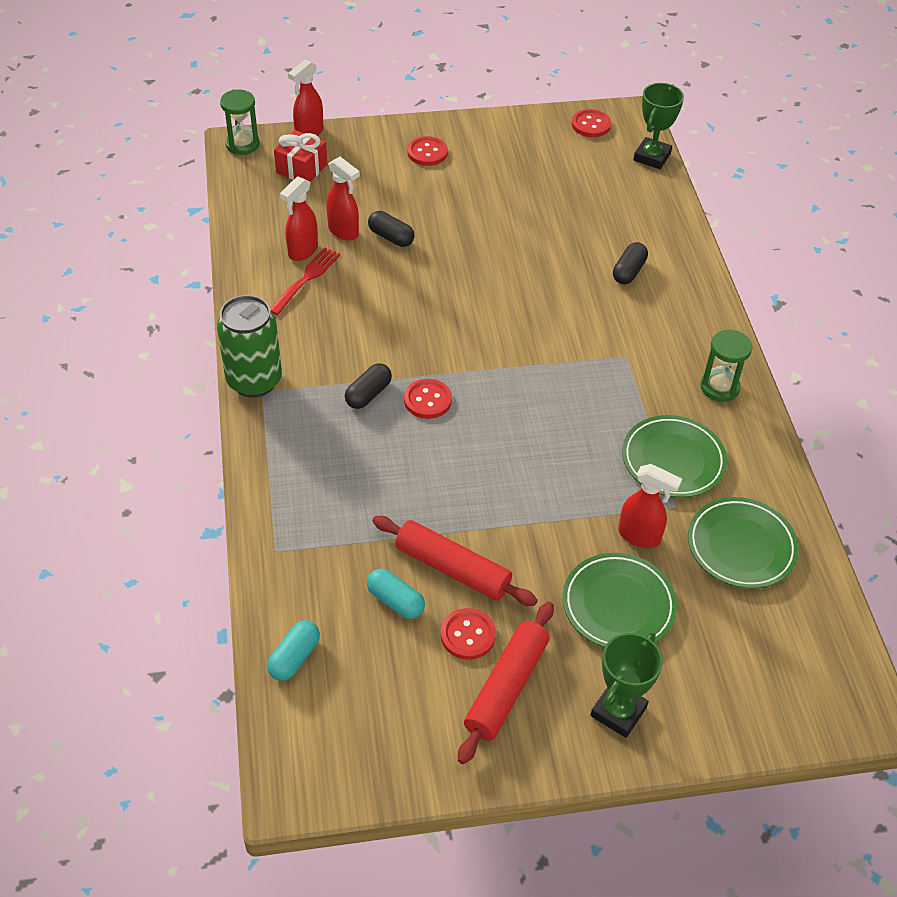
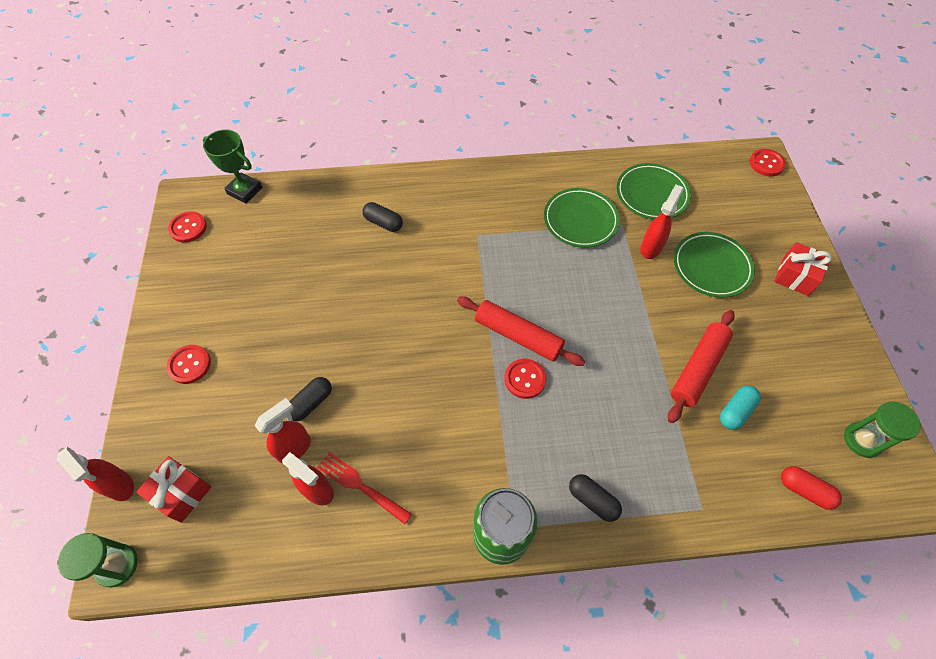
camera: 85 degrees left, 10 degrees up
(294, 657) = (804, 490): turquoise capsule -> red capsule
(368, 394) = (518, 428): black capsule -> black capsule (592, 500)
(468, 635) = (756, 362): red button -> red button (766, 163)
(506, 687) = (793, 340): red rolling pin -> red rolling pin (518, 336)
(618, 711) = (795, 276): green trophy -> red gift
(719, 387) = (510, 185): green hourglass -> green hourglass (862, 440)

